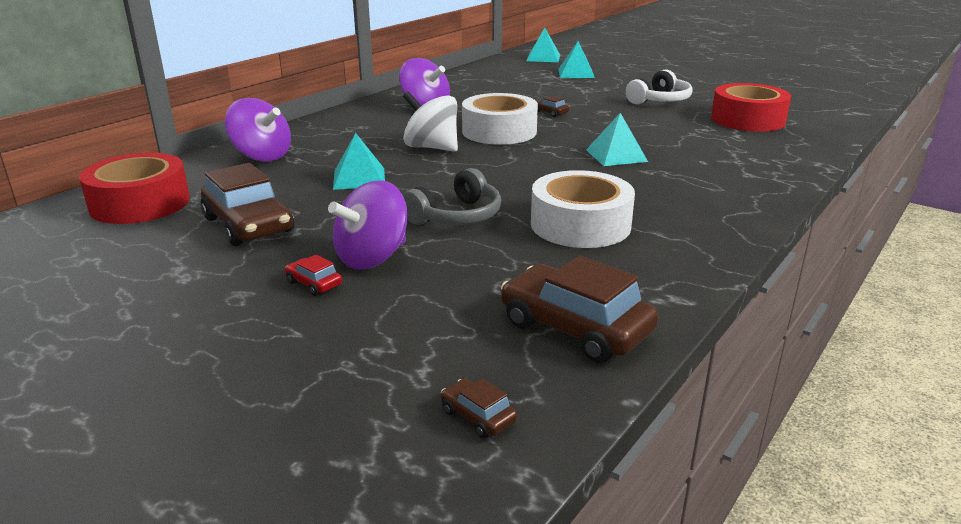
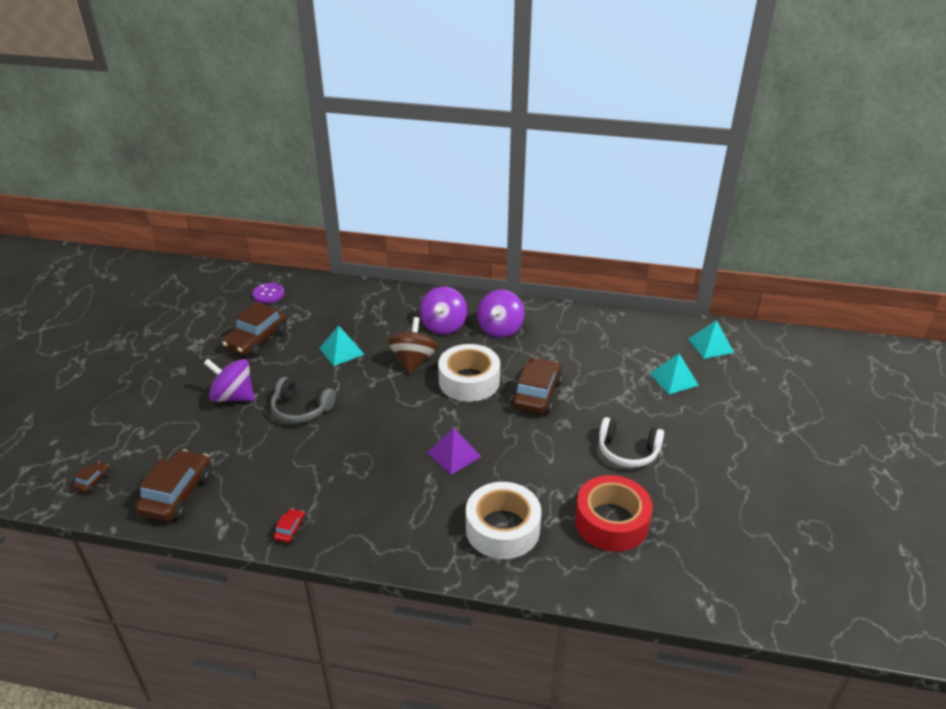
camera: 65 degrees right, 10 degrees up
(140, 203) = (268, 294): red tape -> purple button
(262, 156) = (357, 301): purple spinning top -> purple spinning top (443, 326)
(314, 283) = (198, 388): red car -> red car (290, 529)
(431, 148) = (414, 361): white spinning top -> brown spinning top
(550, 112) = (536, 394): brown car -> brown car, size x2.24
(580, 225) = (311, 465): white tape -> white tape (502, 529)
(616, 155) = (453, 454): turquoise pyramid -> purple pyramid

